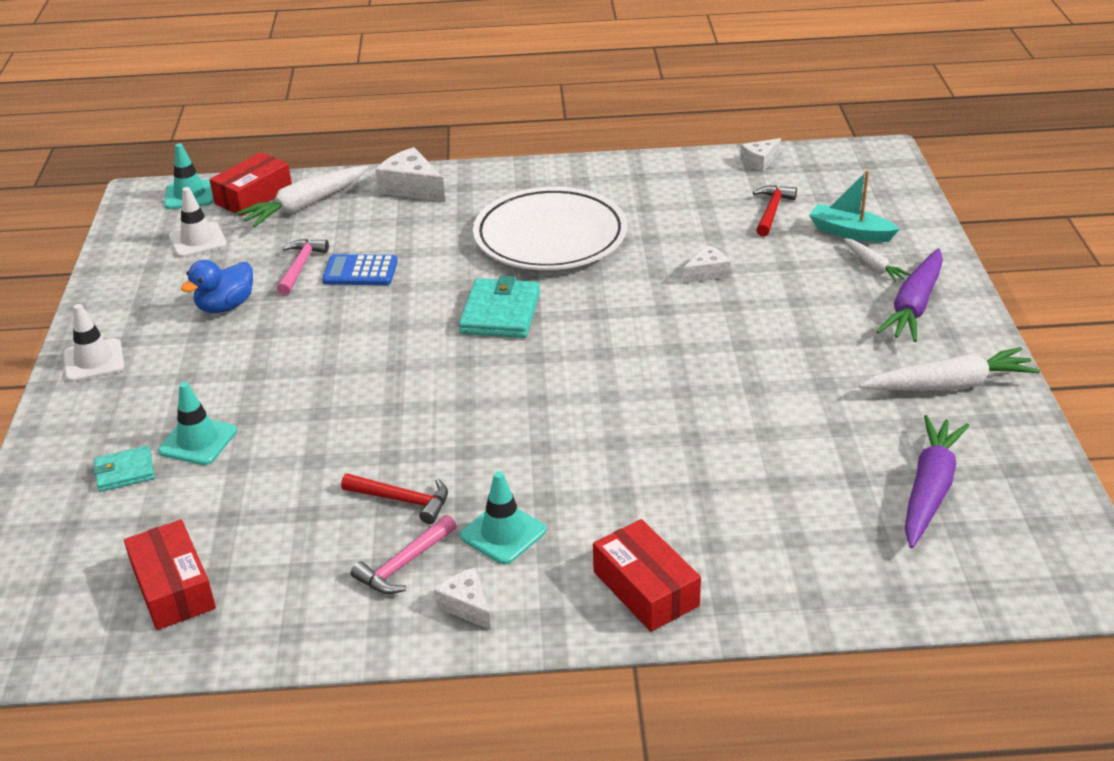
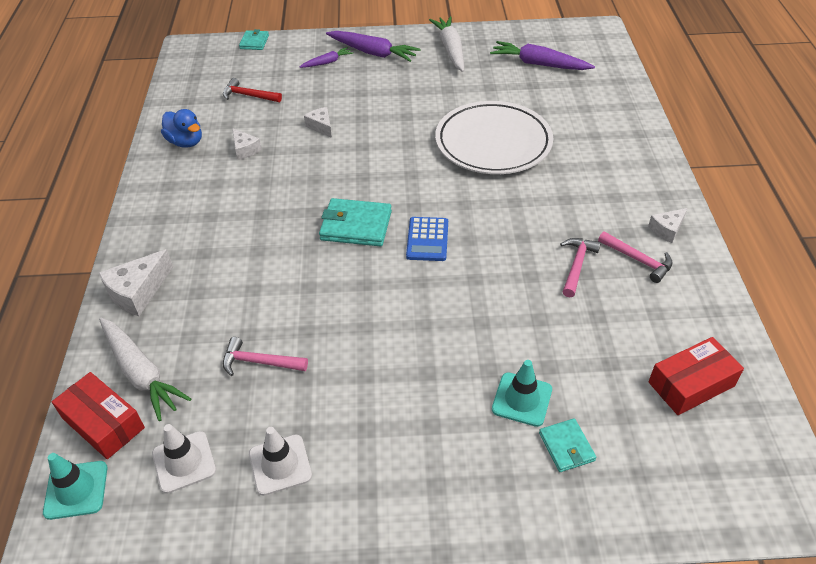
camera: 90 degrees left, 10 degrees up
(94, 361) = (401, 515): white traffic cone -> white traffic cone (280, 465)
(226, 306) = (318, 413): blue duck -> blue duck (186, 142)
(360, 271) = (277, 316): blue calculator -> blue calculator (427, 239)
(402, 500) = (577, 265): red hammer -> pink hammer
(503, 533) = (600, 216): turquoise traffic cone -> none
(550, 236) = (251, 201): white plate -> white plate (493, 143)
(645, 589) = (634, 160): red box -> none
(760, 161) = (176, 97): white cheese -> white cheese (245, 149)
(850, 232) = (285, 67): turquoise boat -> none
(873, 266) = (327, 62): white carrot -> purple carrot
(912, 201) = (254, 42): none -> turquoise wallet

